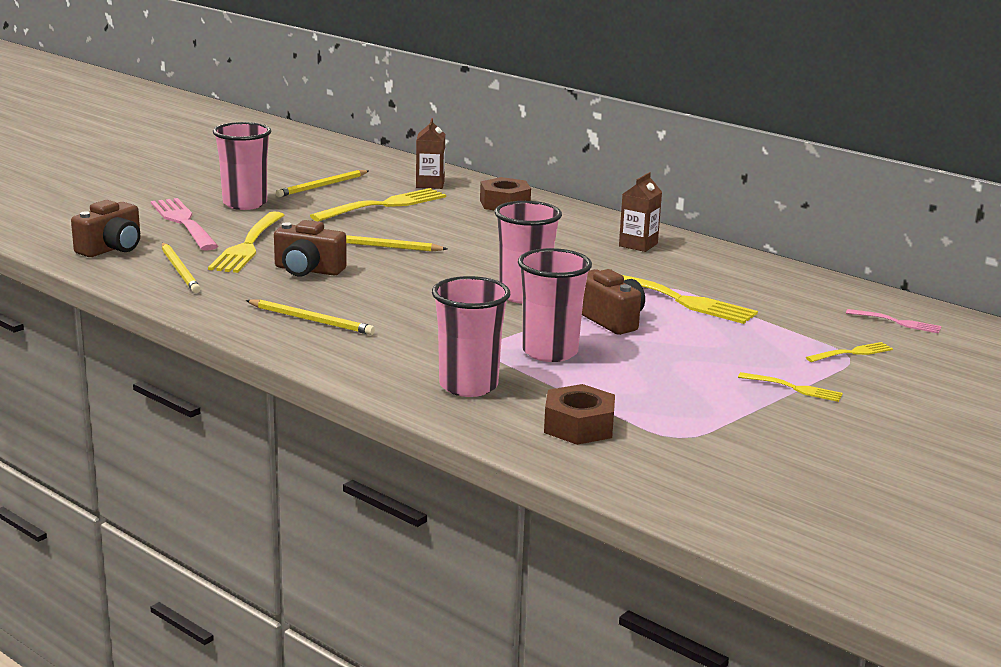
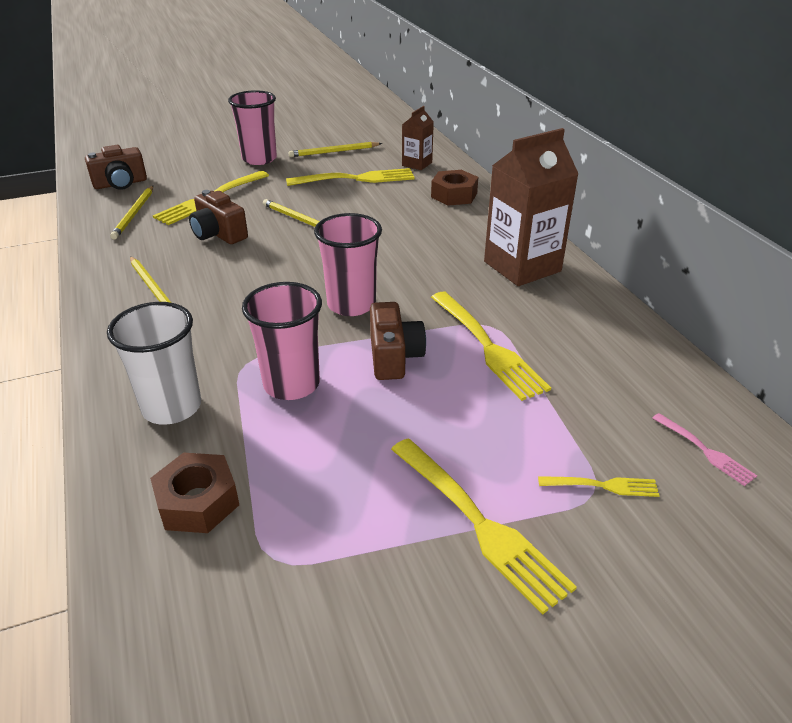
camera: 30 degrees right, 15 degrees up
(184, 223) = (196, 169): pink fork -> none
(468, 386) = (172, 407): pink cup -> white cup
(638, 245) = (522, 266): brown carton -> brown carton, size x1.92
(793, 388) = (477, 522): yellow fork -> yellow fork, size x1.95

